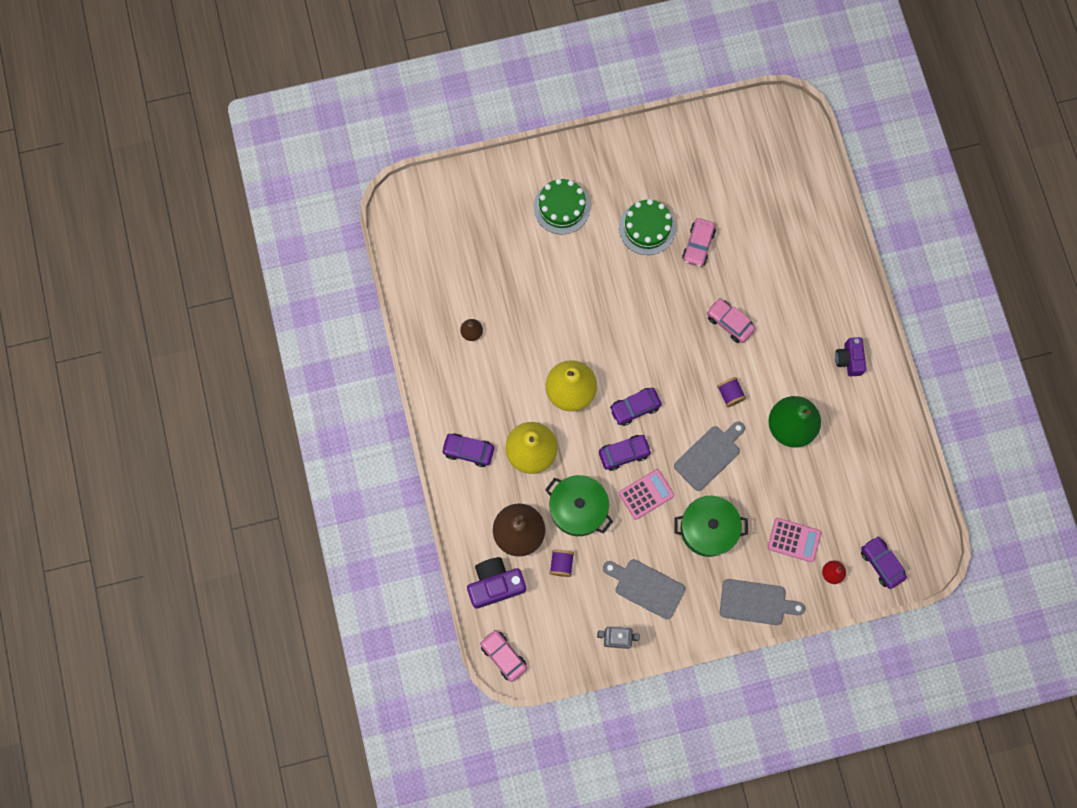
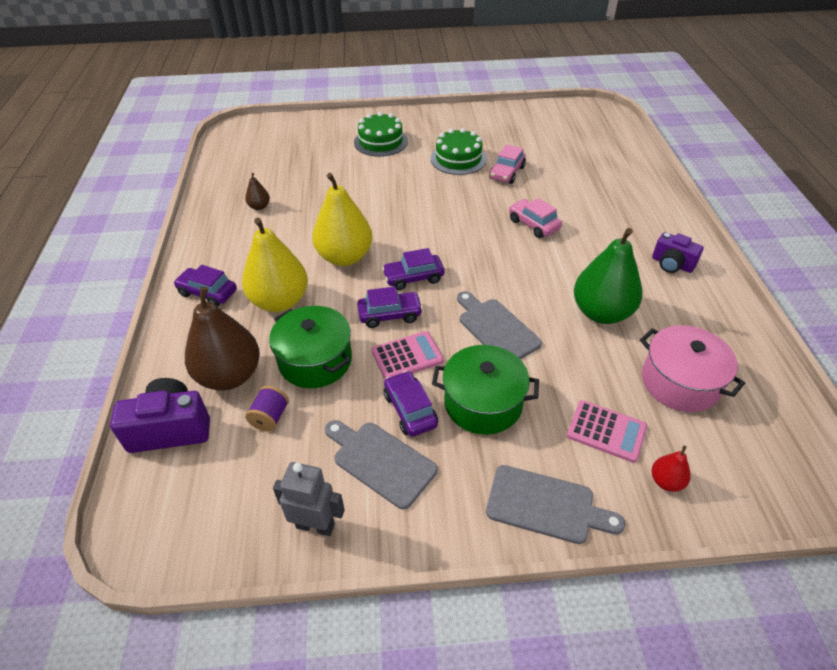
camera: 10 degrees right, 30 degrees down
(503, 656) = (135, 524): pink car -> none
(709, 455) = (496, 328): grey cutting board -> grey cutting board turned 90 degrees counterclockwise
(730, 394) = (528, 278): purple spool -> none
(846, 489) = (680, 382): none -> pink pot
(849, 359) = (672, 264): purple camera -> purple camera turned 60 degrees counterclockwise
(881, 563) = (744, 478): purple car -> purple car (410, 410)

